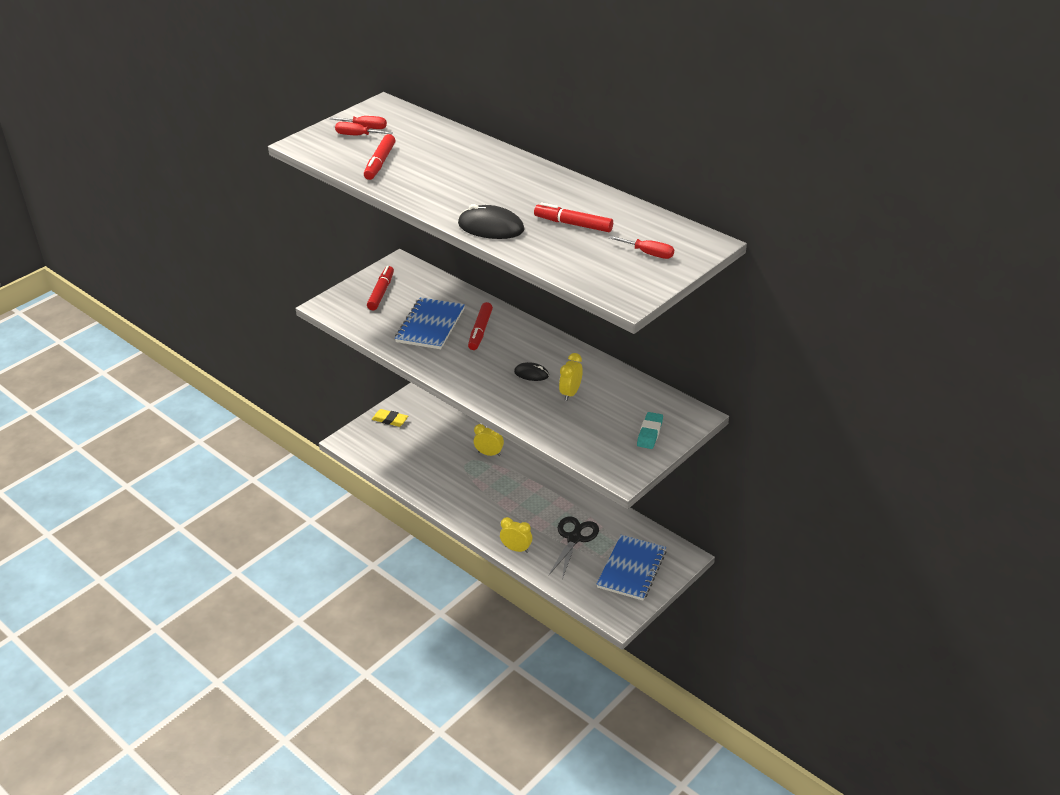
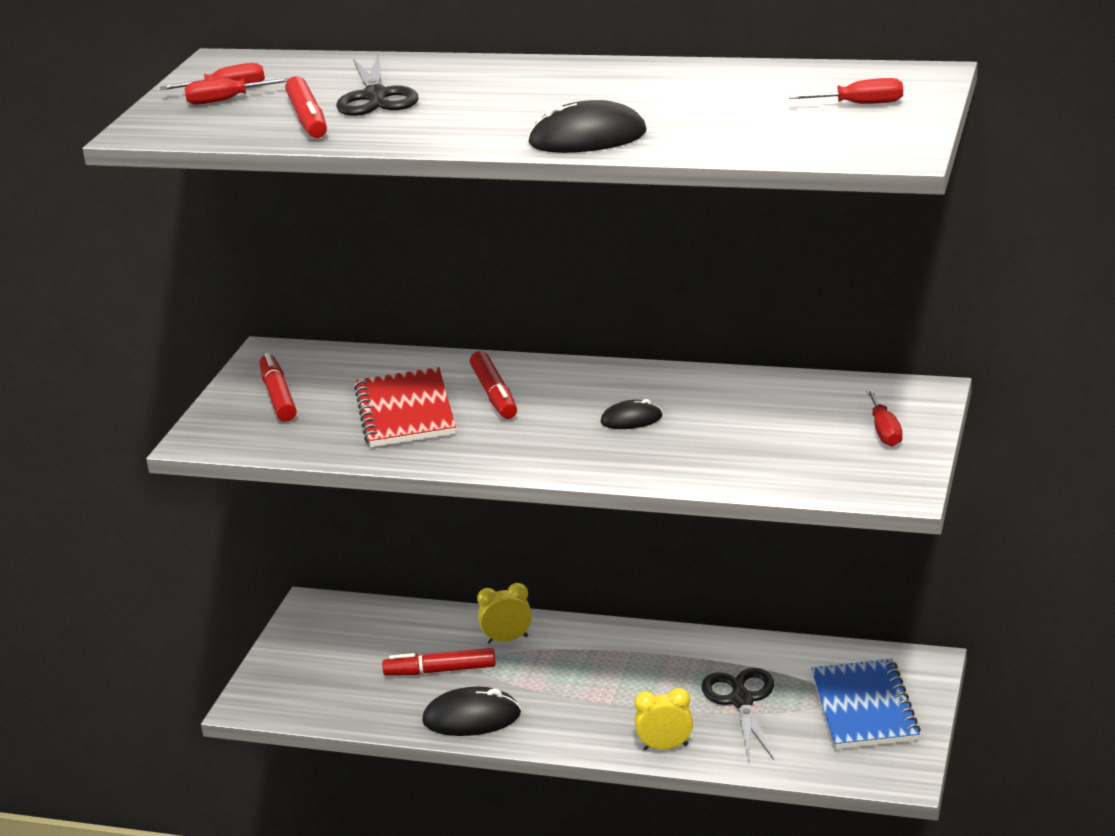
camera: 25 degrees left, 10 degrees down
(390, 420) = (301, 650): yellow eraser -> none
(425, 158) = (376, 97): none -> black scissors
(430, 325) = (405, 411): blue notebook -> red notebook
(439, 492) = (471, 717): none -> black mouse
(570, 393) = (717, 423): yellow clock -> none
(573, 224) = (707, 104): red marker -> red marker (440, 670)
(650, 433) = (884, 431): turquoise eraser -> red screwdriver

